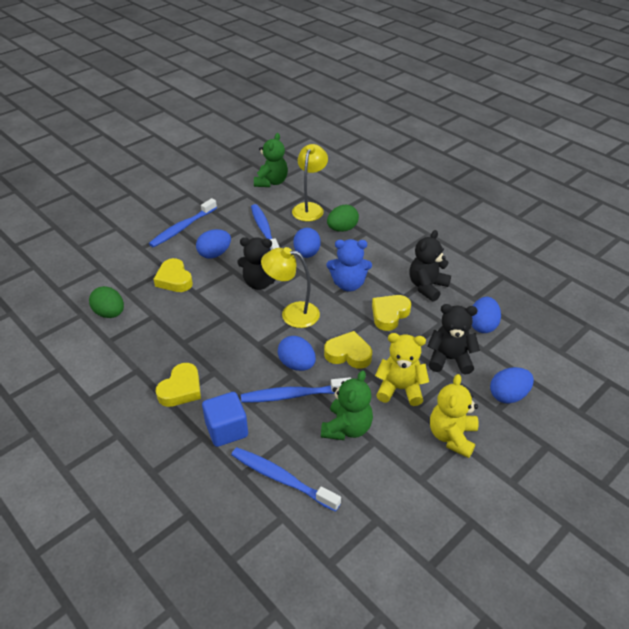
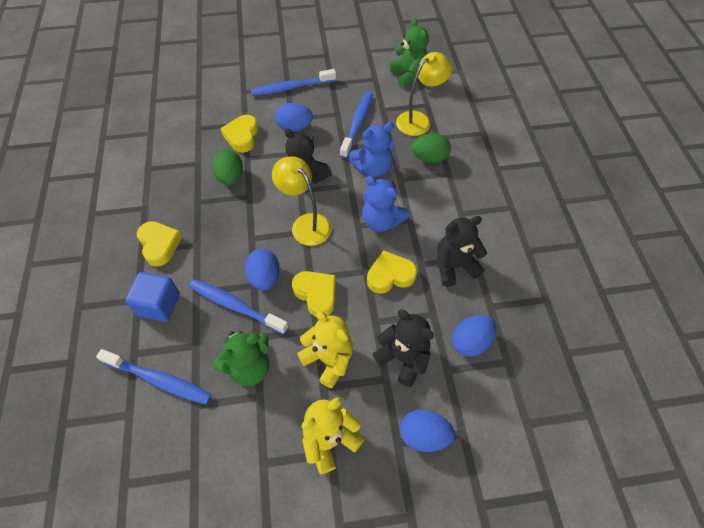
camera: 35 degrees right, 15 degrees up
(110, 313) = (169, 143): green egg -> green egg (230, 177)
(181, 389) = (159, 245): yellow heart -> yellow heart turned 90 degrees counterclockwise
(271, 182) = (408, 75): green teddy bear -> green teddy bear turned 75 degrees counterclockwise
(282, 479) = (158, 380): blue toothbrush -> blue toothbrush turned 135 degrees clockwise
(307, 254) = (373, 168): blue egg -> blue teddy bear

